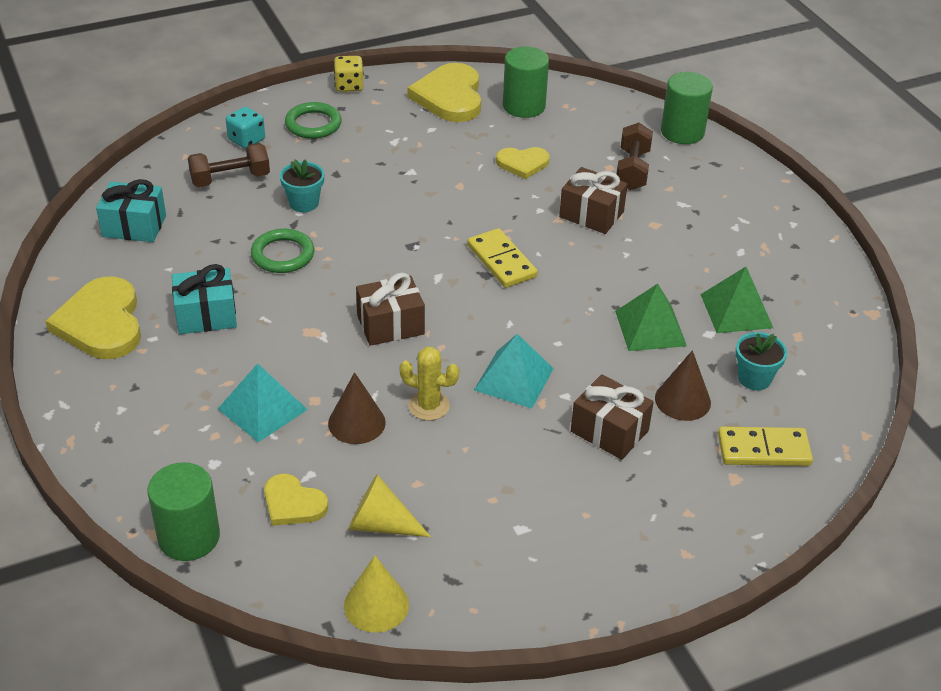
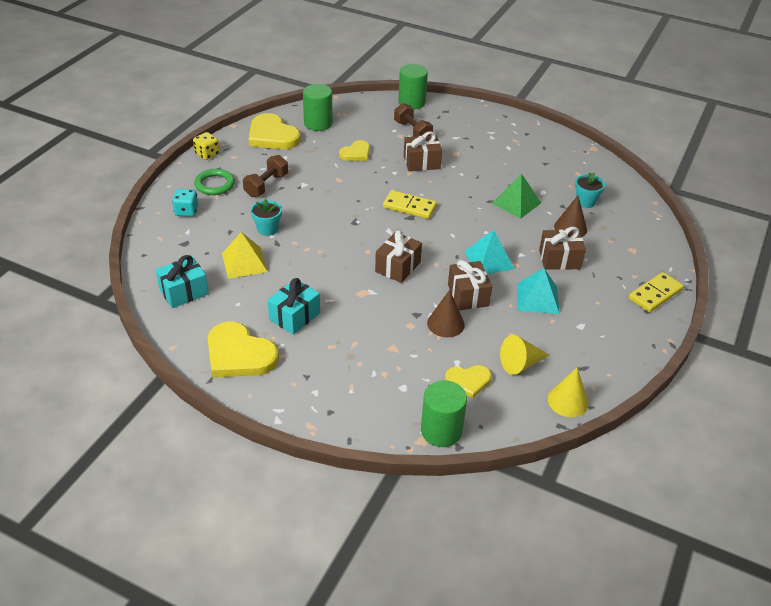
camera: 40 degrees left, 0 degrees up
(230, 179) = (206, 237): brown dumbbell -> brown dumbbell (266, 185)
(232, 227) = (244, 262): none -> yellow pyramid
(262, 409) = (390, 345): turquoise pyramid -> turquoise pyramid (537, 298)
(283, 255) = (293, 262): green ring -> none
(428, 406) = (468, 295): yellow cactus -> brown gift
(736, 311) = (541, 175): green pyramid -> none
(763, 450) = (627, 231): yellow domino -> yellow domino (655, 294)

